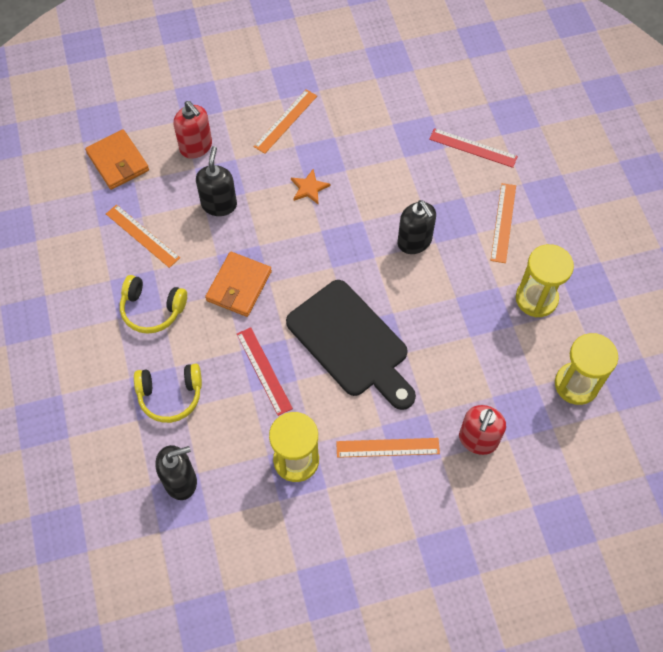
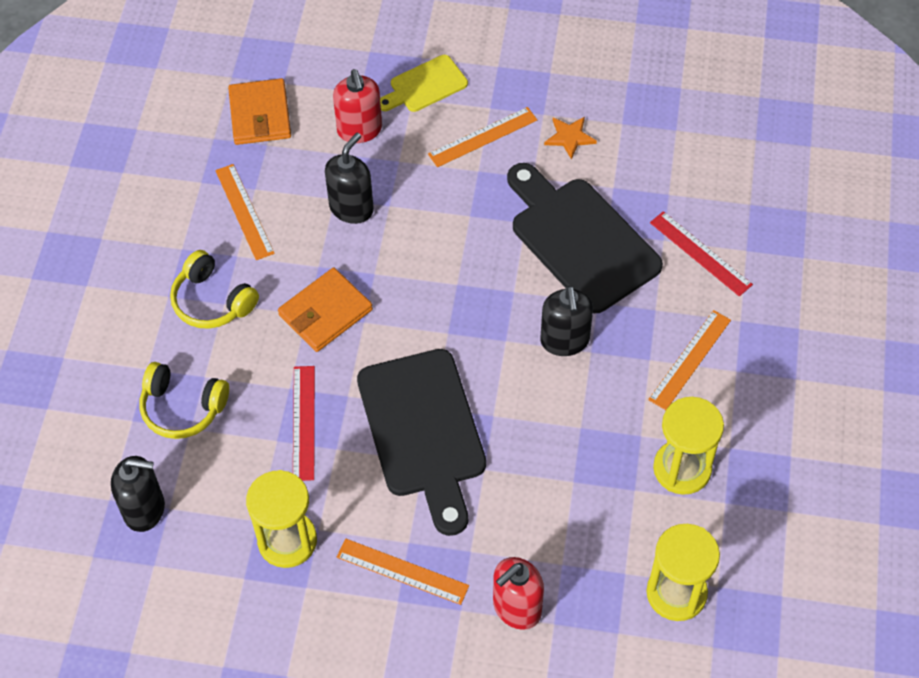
camera: 25 degrees right, 5 degrees down
(226, 99) = (425, 86): none -> yellow cutting board
(309, 188) = (469, 228): orange star -> orange star (569, 137)
(389, 168) = (580, 240): none -> black cutting board

